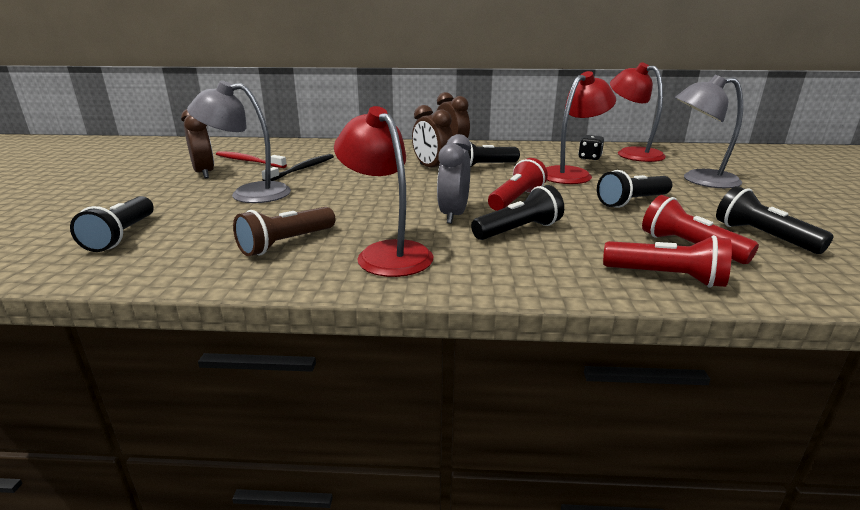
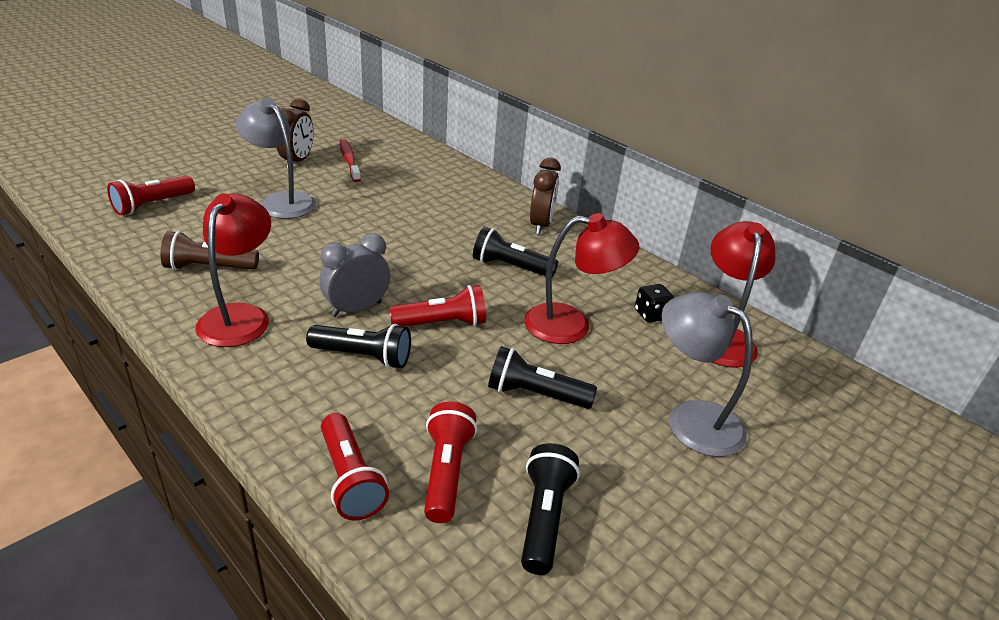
camera: 40 degrees right, 10 degrees up
(122, 236) = (152, 205): black flashlight -> red flashlight
(302, 169) = (366, 190): black toothbrush -> none
(432, 168) = (463, 243): brown clock -> none

